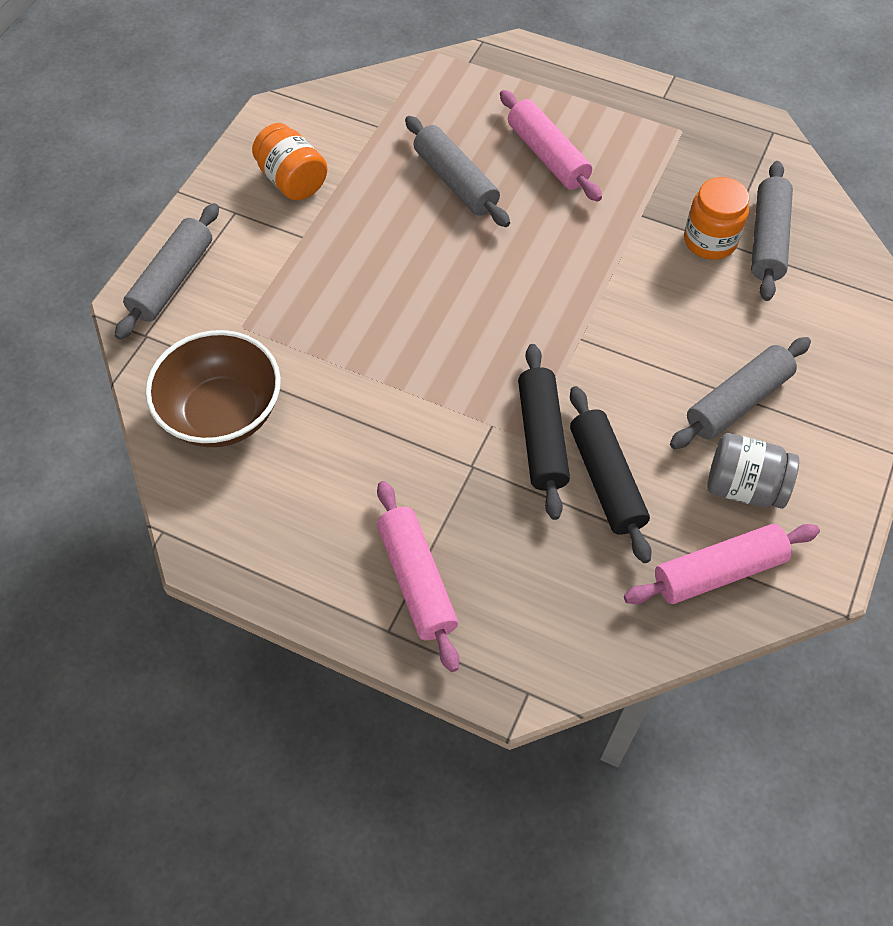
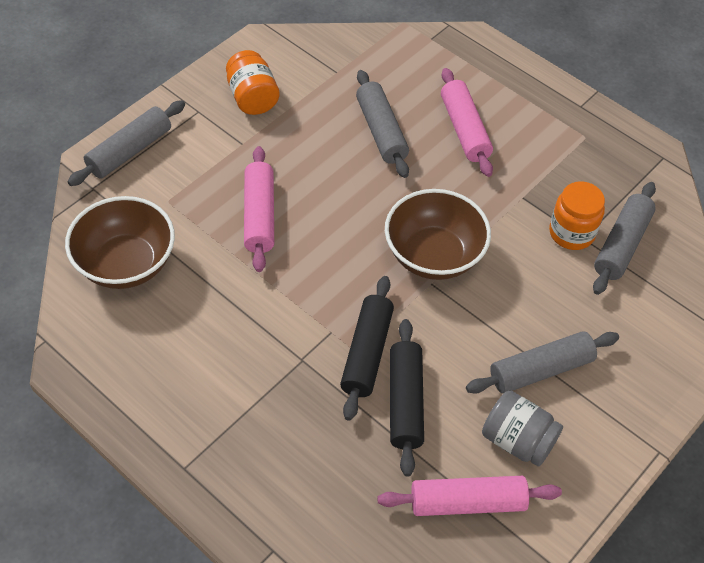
camera: 15 degrees right, 5 degrees down
(417, 580) = (222, 436): pink rolling pin -> pink rolling pin (259, 215)
(571, 307) = (433, 255): none -> brown bowl

